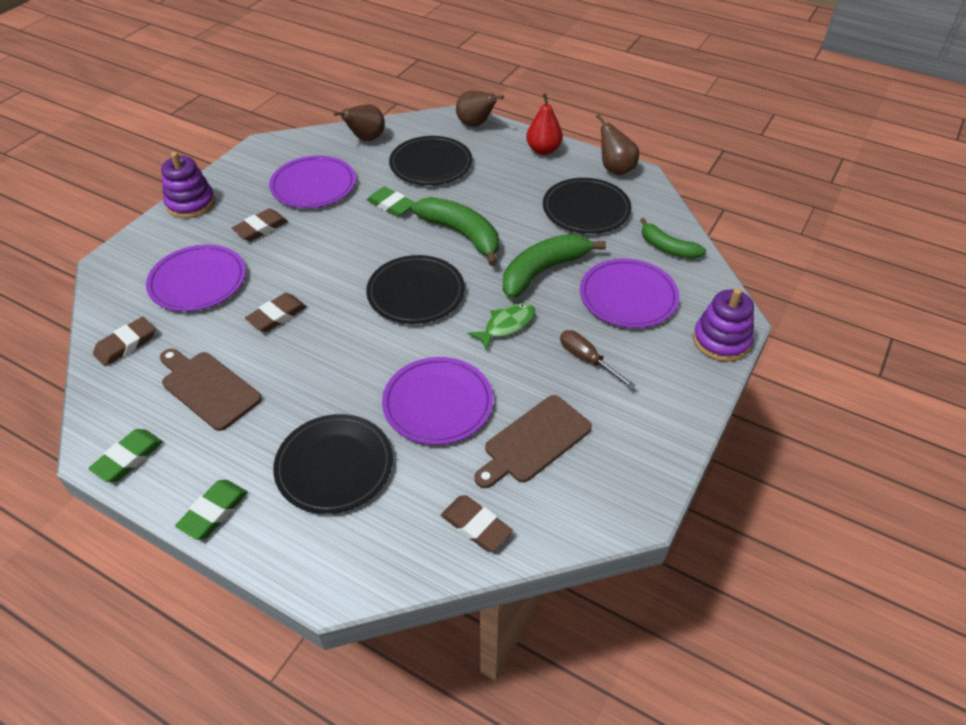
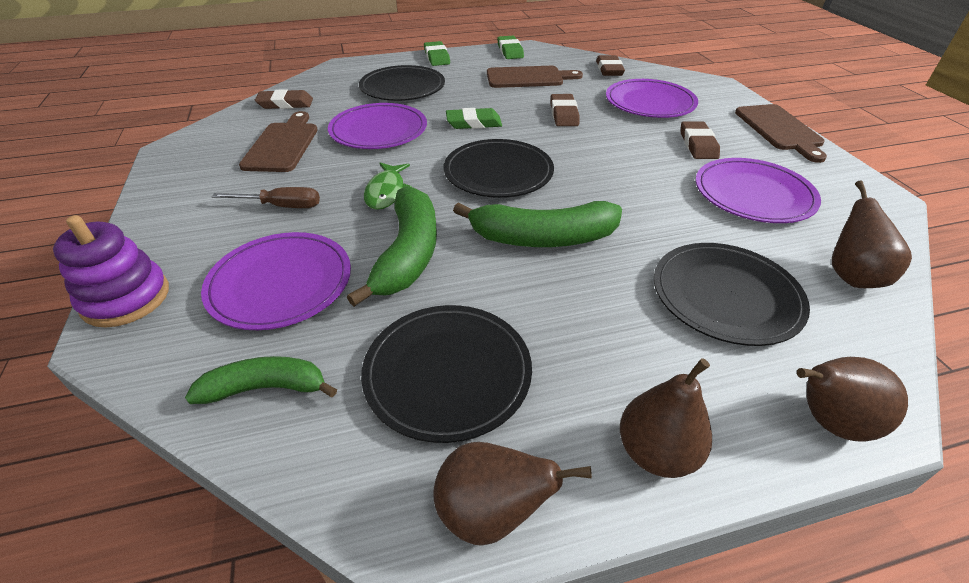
camera: 135 degrees right, 5 degrees down
(191, 203) = (779, 129): purple stacking toy -> brown cutting board
(391, 205) = (657, 222): green eraser -> green eraser (474, 123)
(543, 150) = (656, 452): red pear -> brown pear

